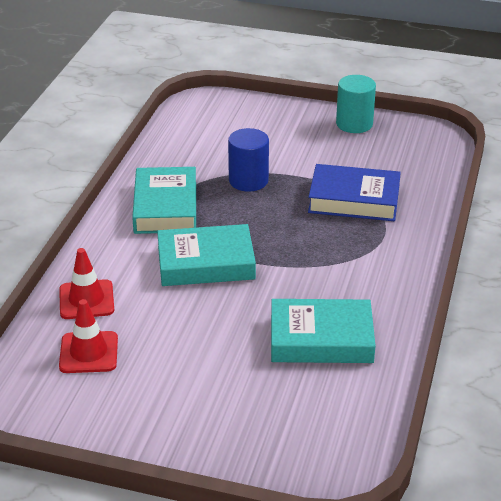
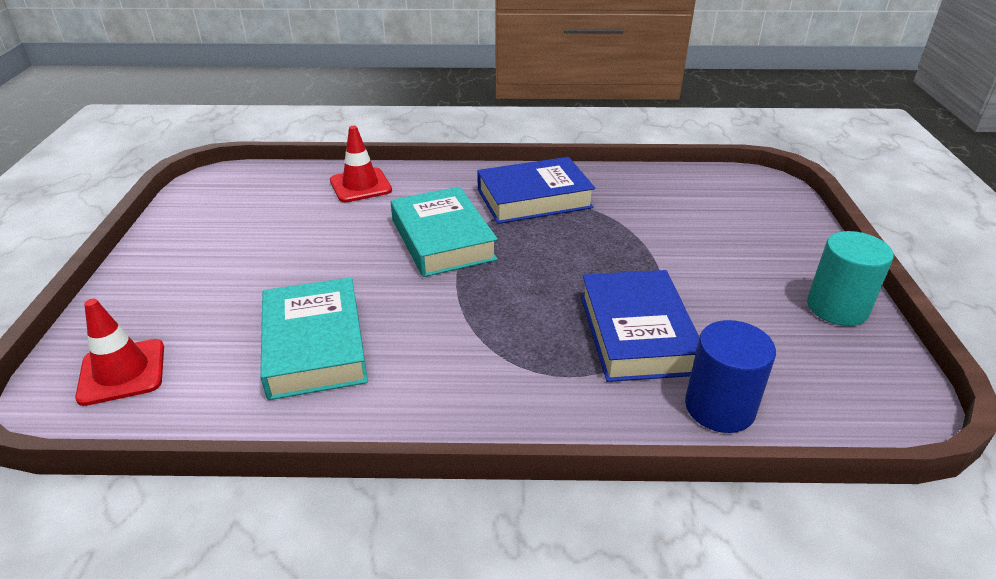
camera: 75 degrees right, 0 degrees up
(88, 352) = (281, 201): red traffic cone -> red traffic cone (122, 372)
(165, 207) = (534, 198): turquoise book -> blue book
(248, 181) = (622, 241): blue cylinder -> blue cylinder (719, 407)

